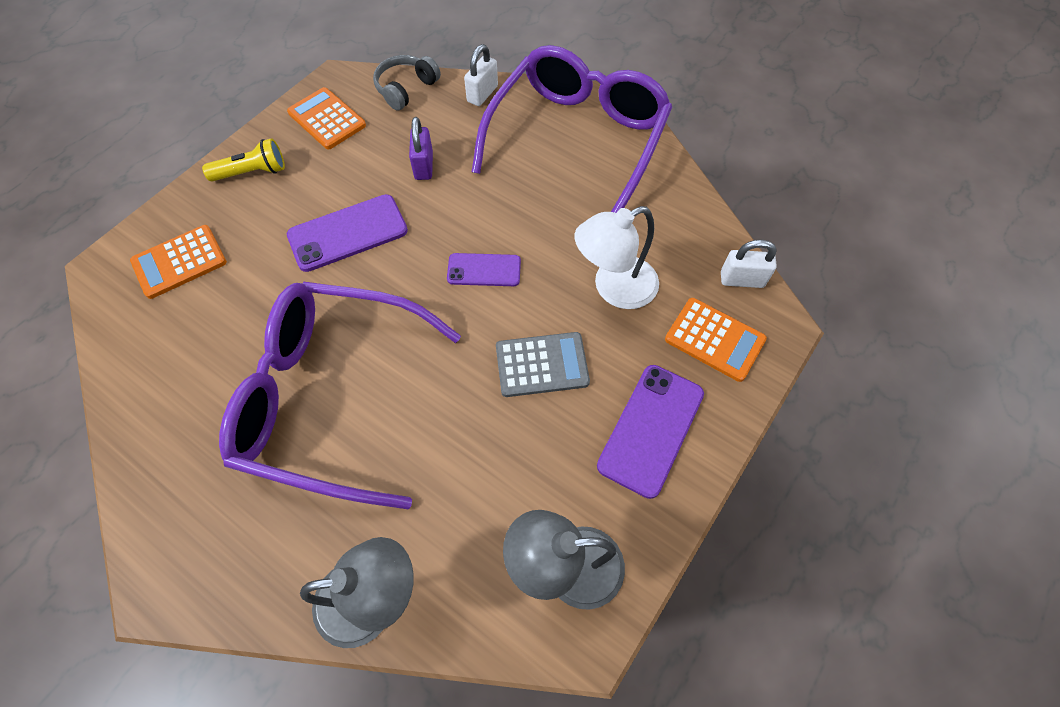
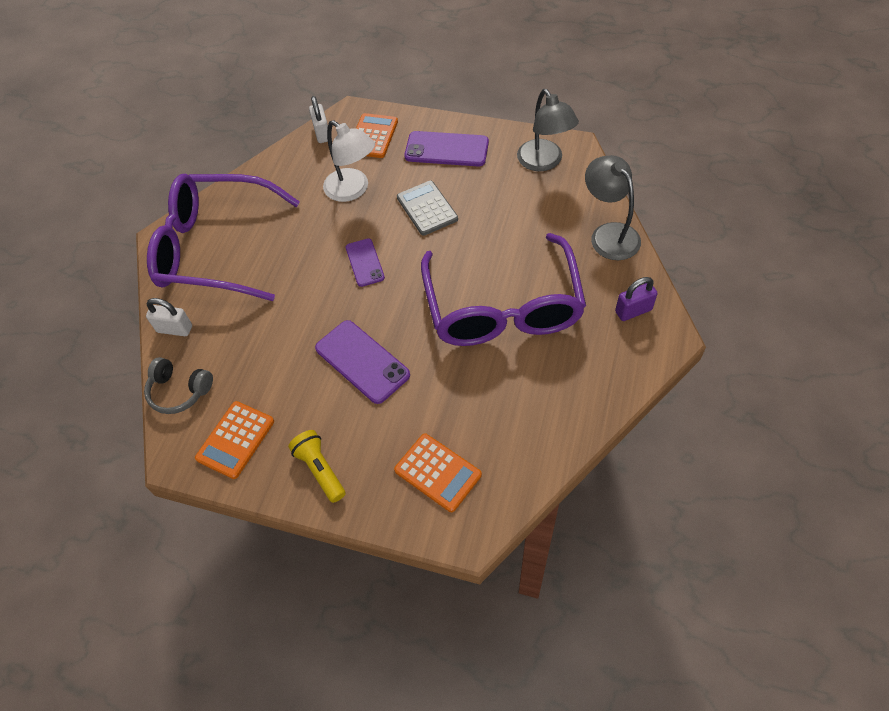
camera: 105 degrees left, 5 degrees down
(424, 166) = (273, 339): purple padlock -> purple padlock (633, 311)

